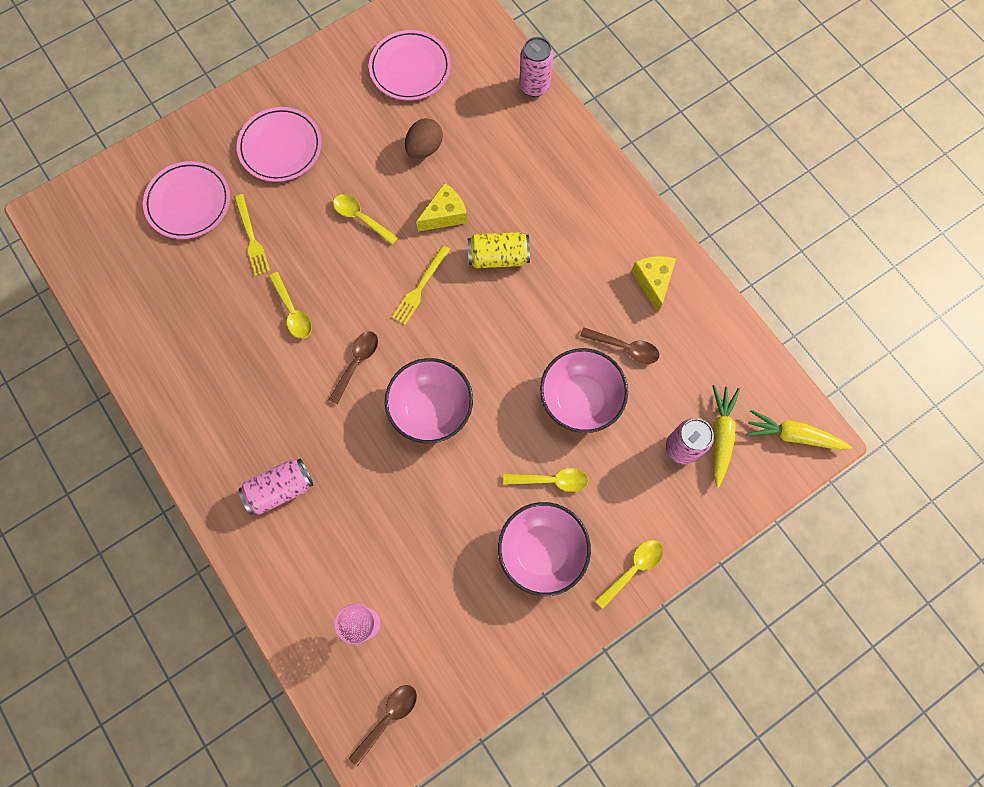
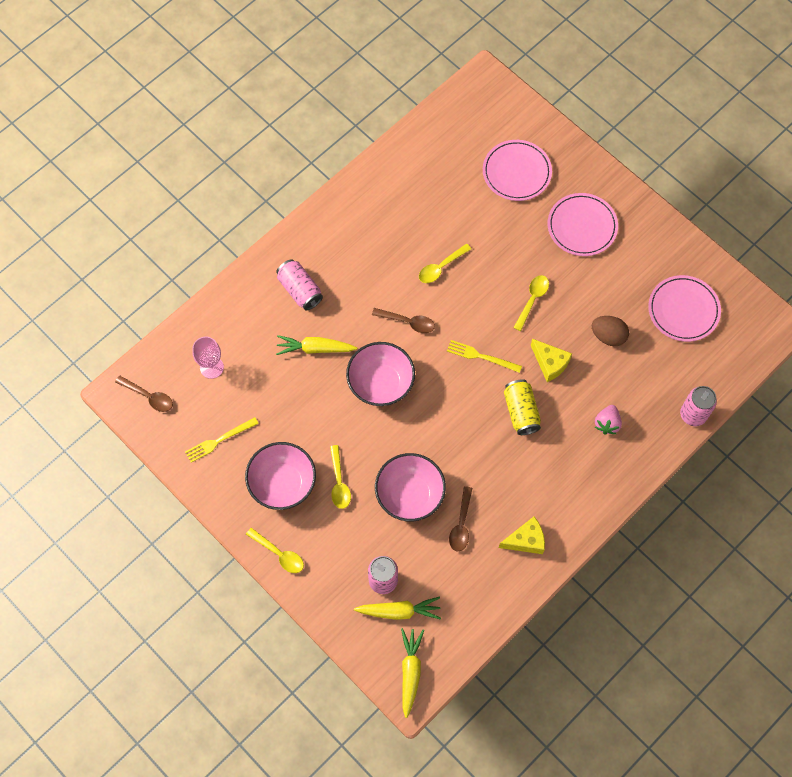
camera: 80 degrees right, 5 degrees down
(251, 238) = (496, 224): yellow fork -> yellow fork (219, 440)
(367, 482) = (315, 348): none -> yellow carrot
(529, 171) = (607, 423): none -> pink strawberry

